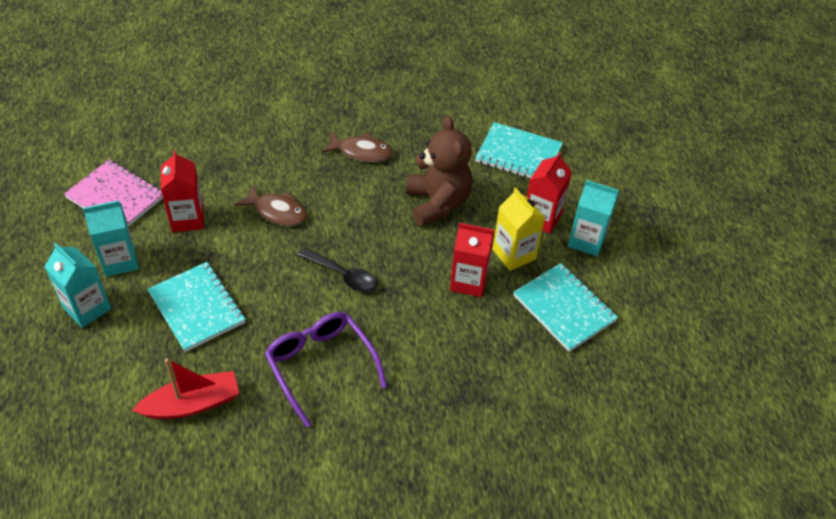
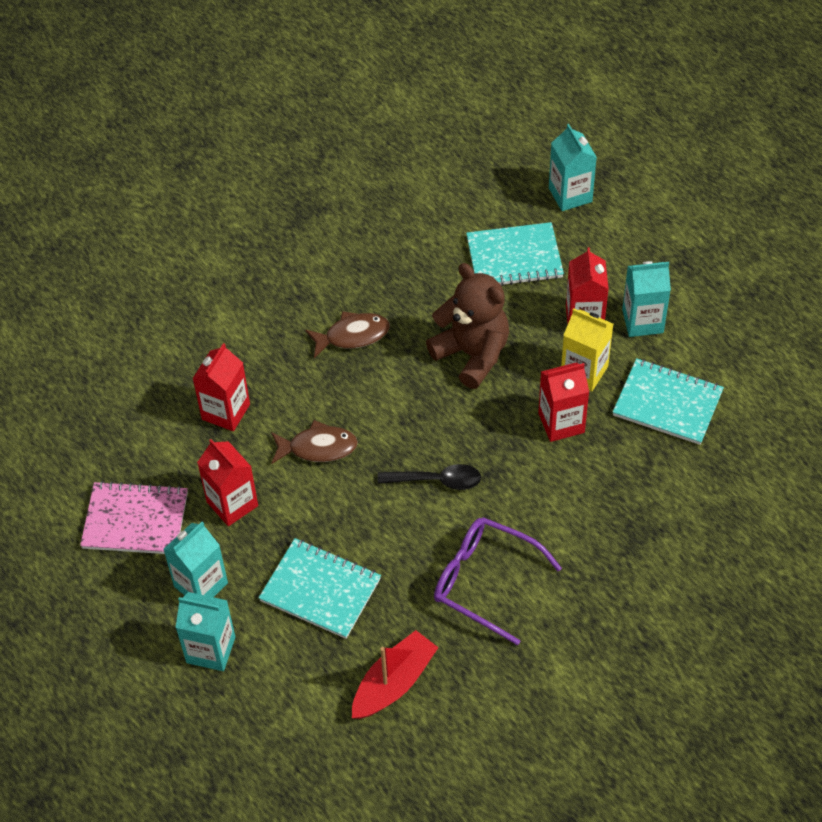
camera: 25 degrees left, 5 degrees up
(235, 159) = (226, 412): none -> red carton
(592, 133) = (570, 195): none -> turquoise carton

